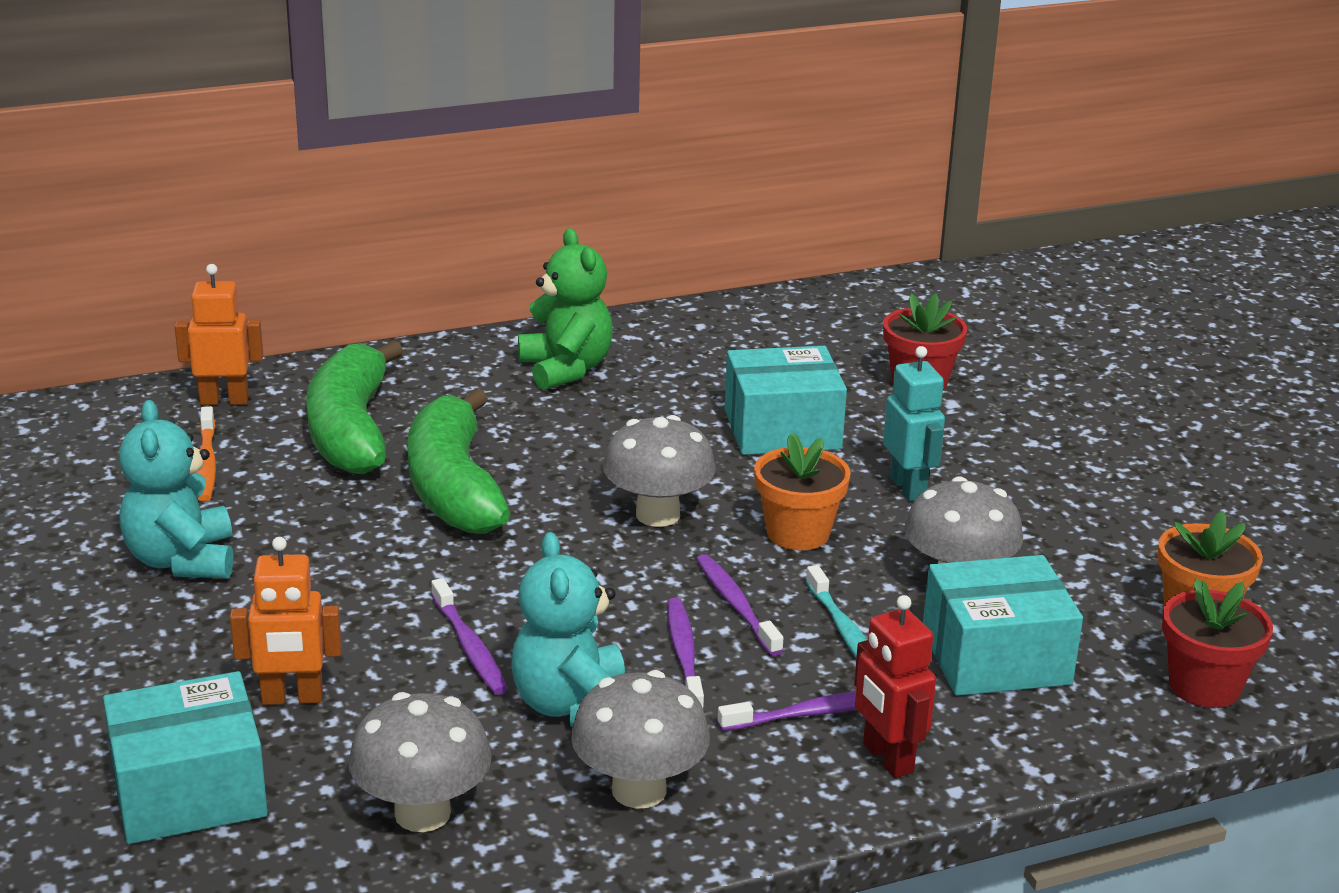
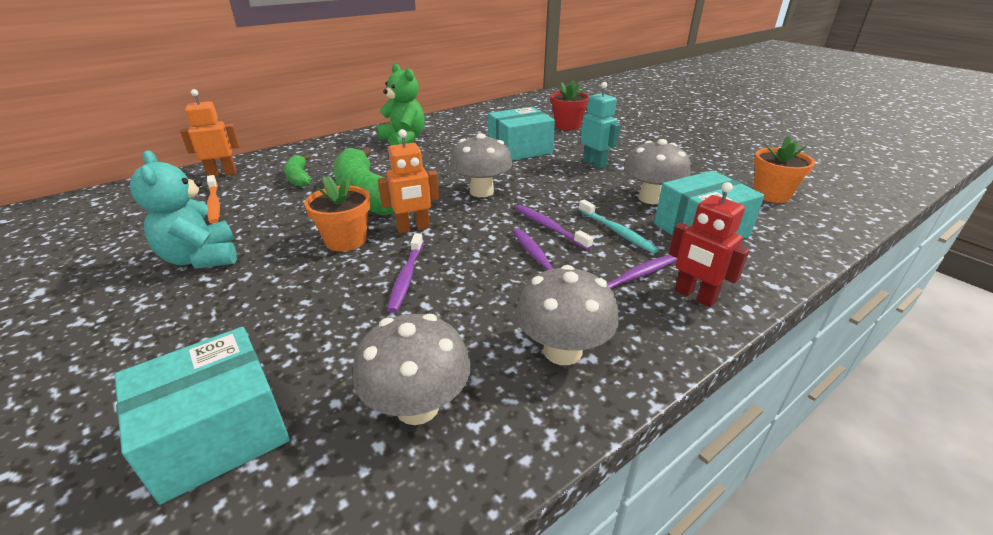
camera: 15 degrees left, 5 degrees up
(292, 698) = (293, 335): orange robot -> orange robot (413, 228)
(352, 431) = (299, 178): green banana -> green banana, size x0.51
(469, 647) = (406, 277): purple toothbrush -> purple toothbrush turned 45 degrees clockwise
(573, 706) = (489, 302): turquoise teddy bear -> none
(798, 533) = (557, 189): orange flower pot -> orange flower pot (346, 240)
(1204, 686) = (810, 226): red flower pot -> none

